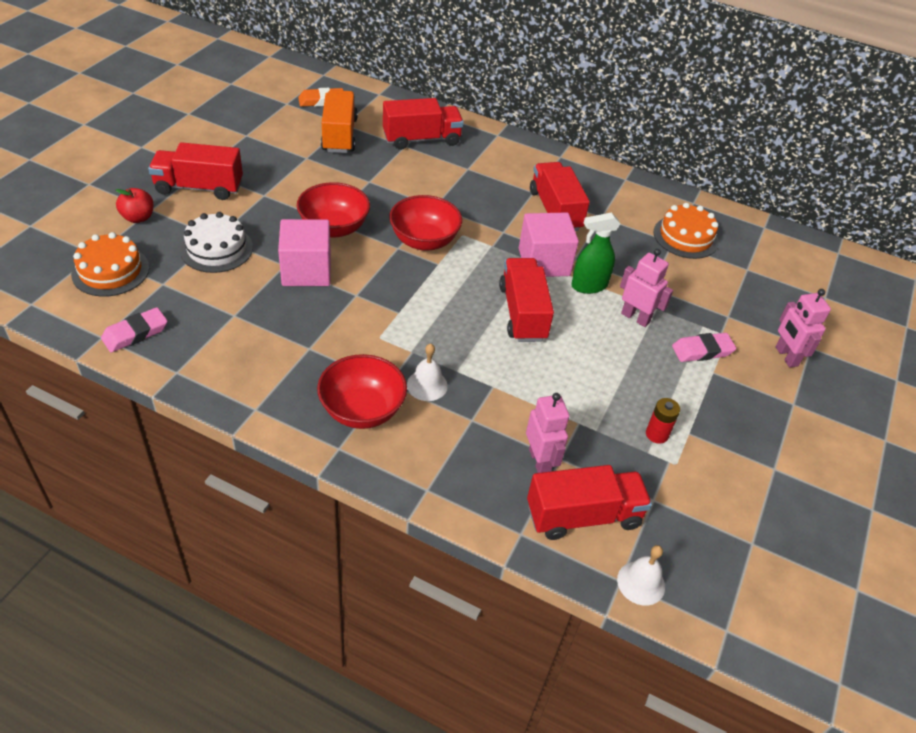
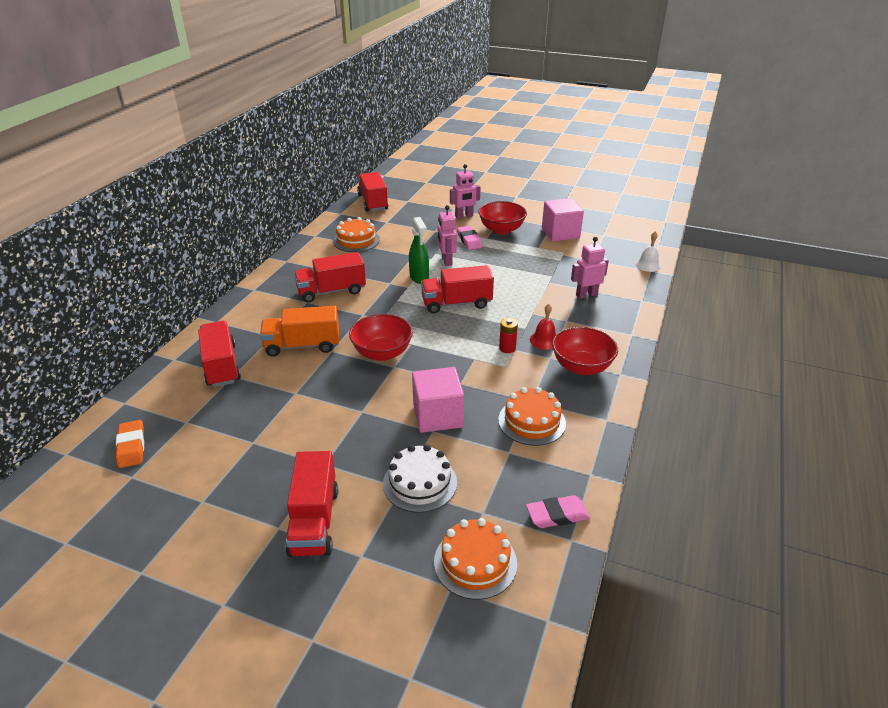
camera: 90 degrees left, 10 degrees down
(135, 333) = (557, 515): pink eraser -> pink eraser turned 60 degrees counterclockwise
(138, 218) = (378, 564): red apple -> none
(274, 341) = (532, 421): none -> orange cake
(334, 228) = (373, 406): red bowl -> red bowl (501, 230)
(339, 135) = (209, 423): orange truck -> orange truck (302, 345)
(427, 385) = (544, 340): white bell -> red bell
(544, 262) = (397, 295): pink cube -> pink cube (560, 233)
(583, 516) = (617, 281): red truck -> red truck (373, 202)
(635, 317) = (446, 261): pink robot -> pink robot turned 45 degrees counterclockwise
(657, 434) = (545, 257): red battery -> red battery (507, 348)

